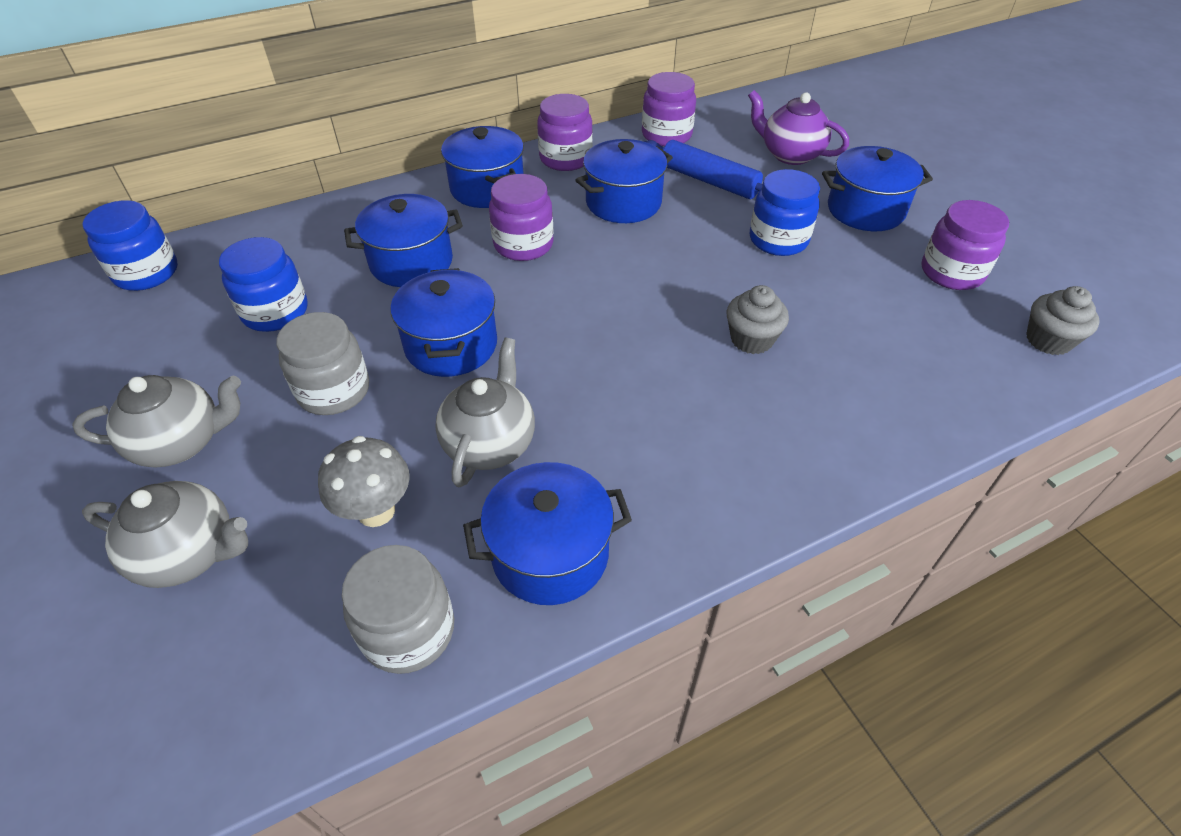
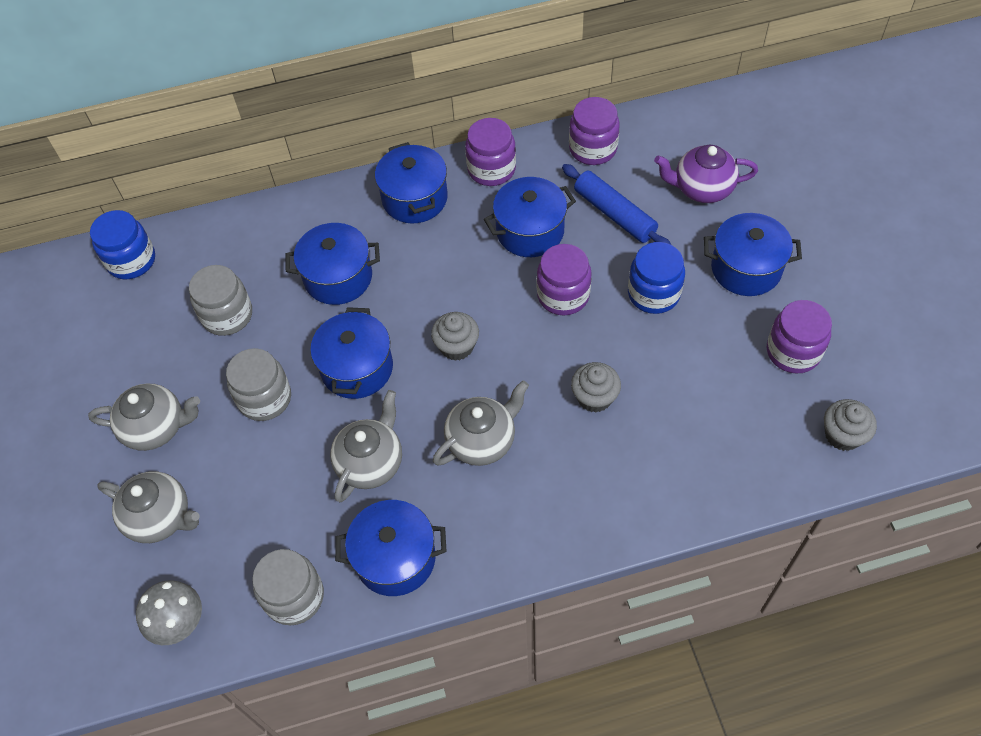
camera: 15 degrees right, 10 degrees up
(275, 312) = (227, 315): blue jar -> grey jar
(376, 511) = (284, 505): grey mushroom -> grey mushroom (181, 624)
(523, 245) = (433, 270): purple jar -> purple jar (563, 295)
(570, 310) = (457, 346): none -> grey cupcake
(630, 400) = (482, 440): none -> grey teapot
(790, 154) = (701, 189): purple teapot -> purple teapot turned 45 degrees counterclockwise

